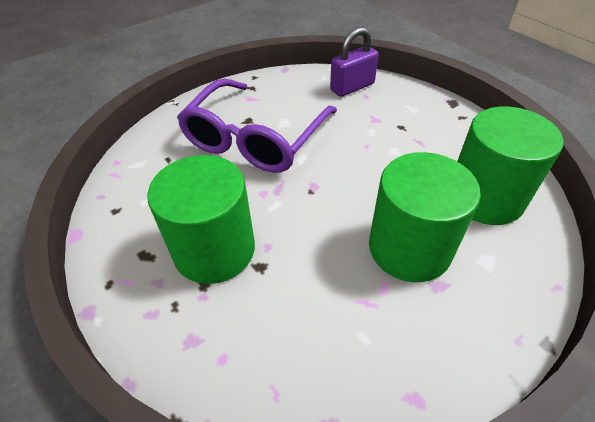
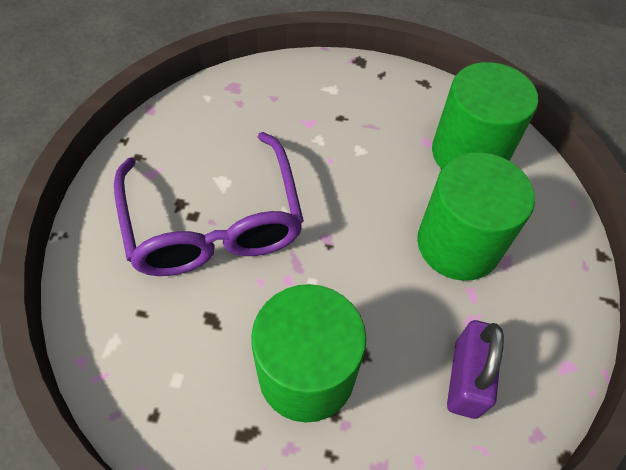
camera: 45 degrees left, 10 degrees up
(352, 87) = (249, 94): purple padlock -> purple padlock (466, 378)

